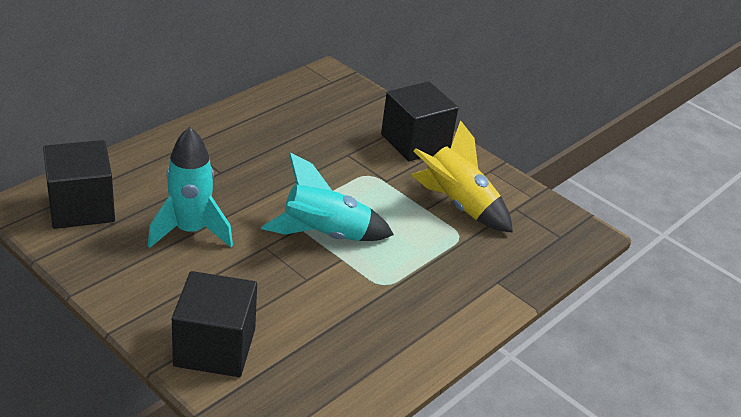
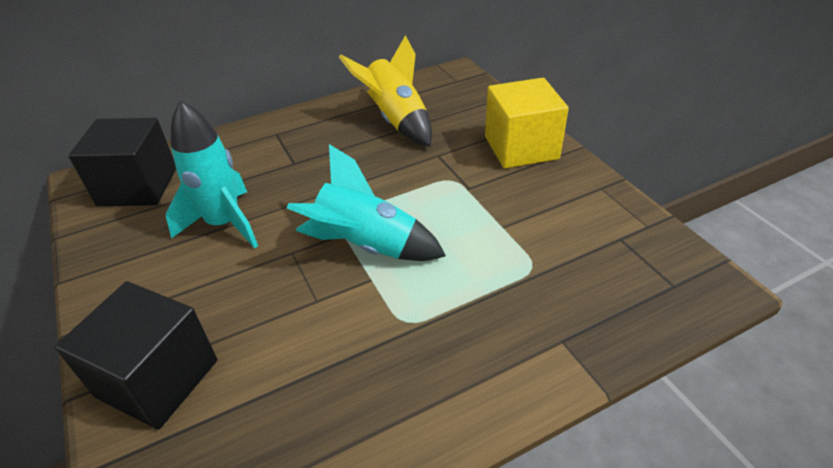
camera: 25 degrees right, 5 degrees up
(415, 142) = (521, 147): black cube -> yellow cube
(458, 205) = (545, 226): yellow rocket -> yellow rocket (396, 120)

